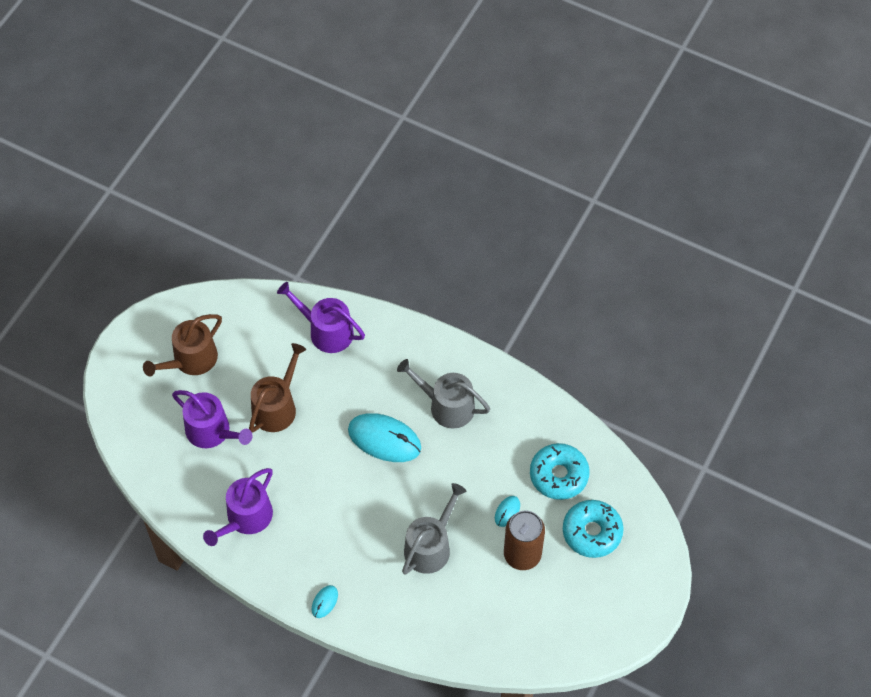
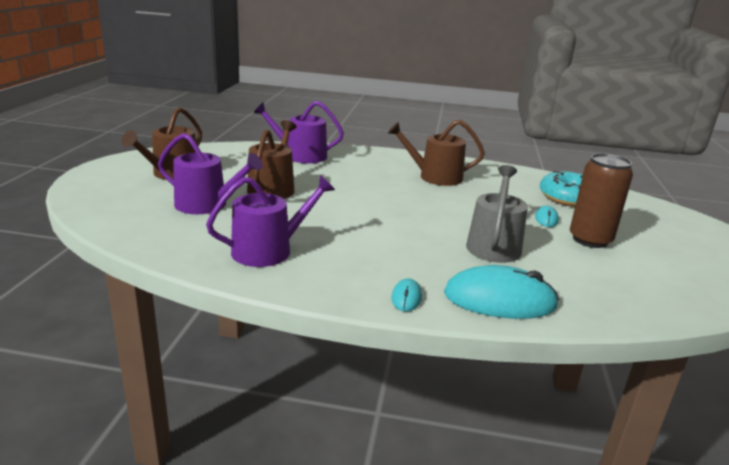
camera: 20 degrees left, 35 degrees down
(246, 518) = (269, 250): purple watering can -> purple watering can turned 135 degrees counterclockwise
(384, 439) = (392, 195): turquoise mouse -> turquoise mouse (499, 300)
(446, 406) = (435, 177): grey watering can -> brown watering can
(592, 532) = (635, 221): turquoise donut -> none

